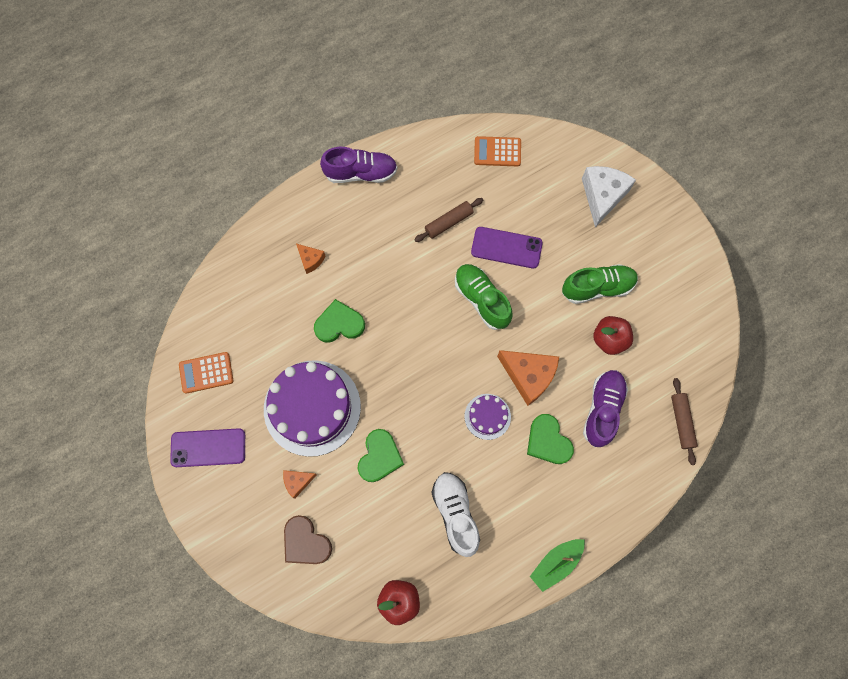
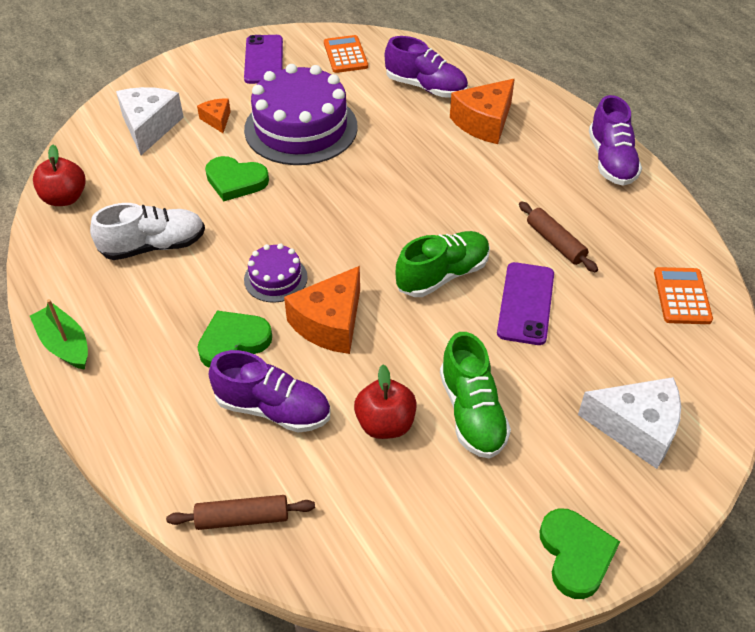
camera: 90 degrees right, 25 degrees down
(260, 304) = (426, 87): none -> purple shoe
(305, 542) = (149, 127): brown heart -> white cheese
(311, 260) = (484, 122): orange cheese -> orange cheese, size x1.91
(339, 324) = (403, 146): green heart -> green heart (575, 554)

